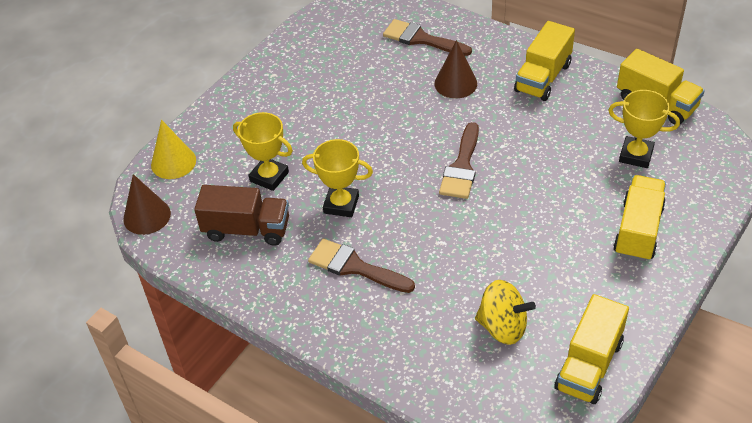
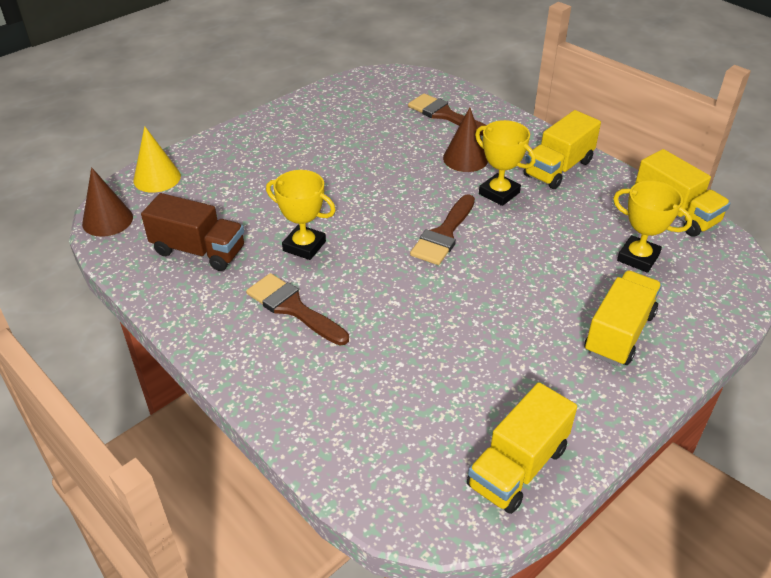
camera: 10 degrees right, 5 degrees down
(269, 177) = (243, 207): yellow trophy -> yellow trophy (499, 193)
(502, 327) = (431, 402): yellow spinning top -> none

